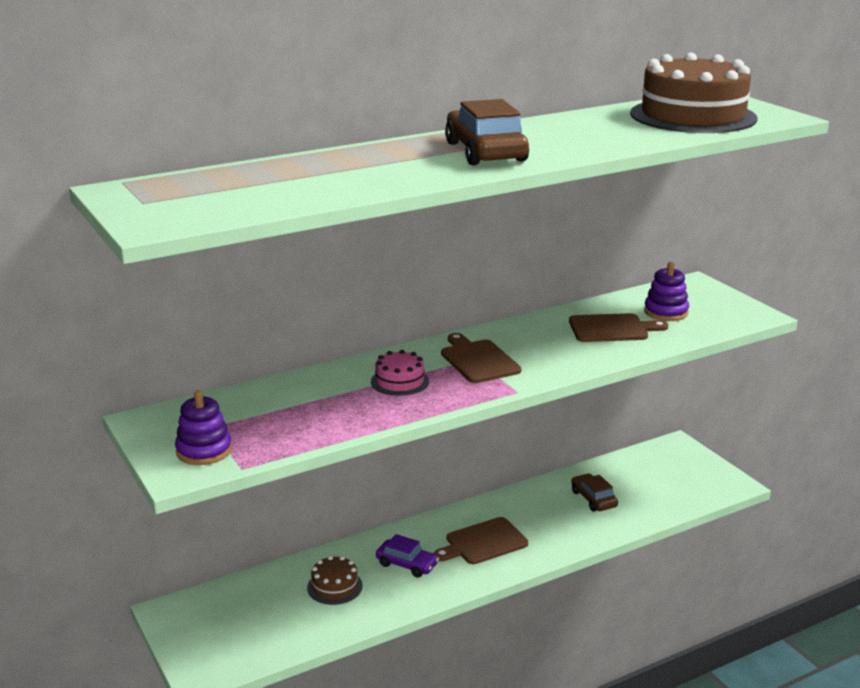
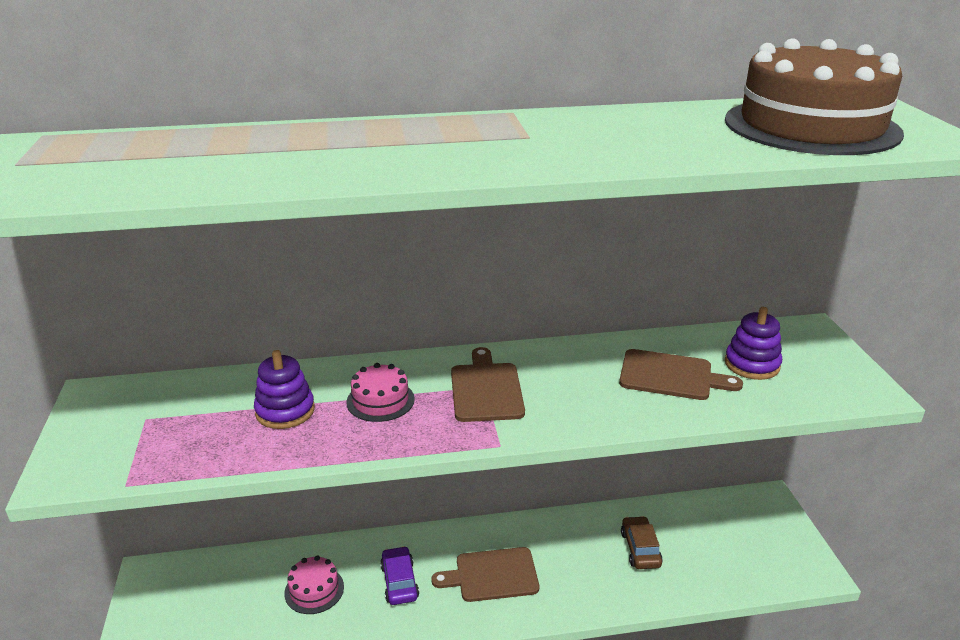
camera: 20 degrees right, 5 degrees up
(204, 451) = (111, 450): purple stacking toy -> purple stacking toy (285, 411)
(334, 586) = (314, 590): brown cake -> pink cake
(407, 564) = (399, 582): purple car -> purple car turned 150 degrees counterclockwise
(485, 152) = (484, 146): brown car -> none

